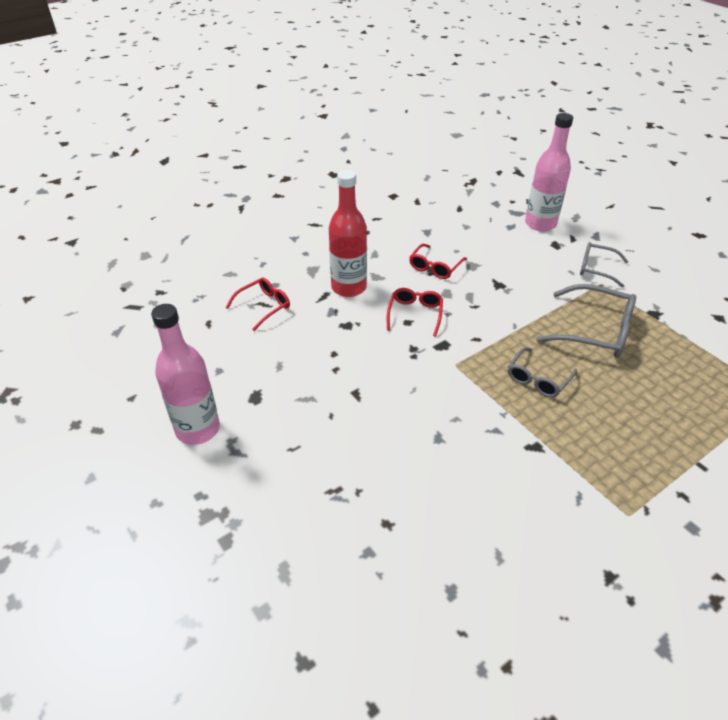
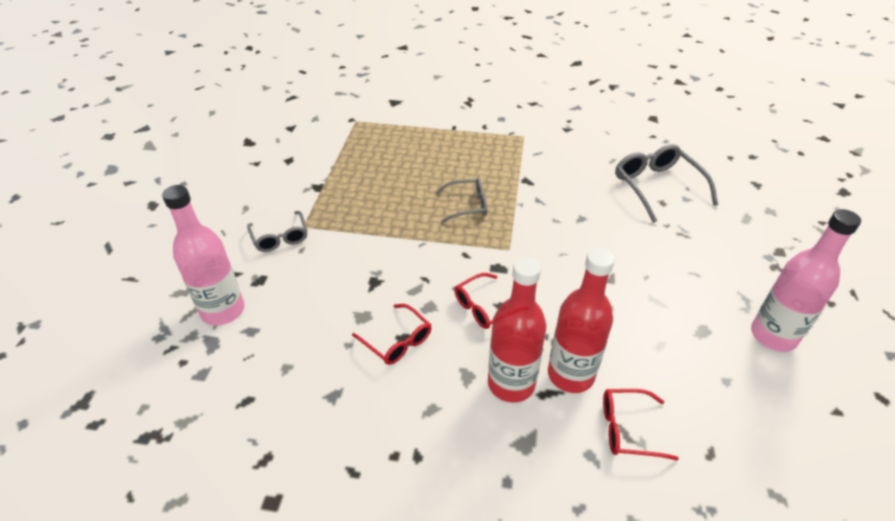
camera: 135 degrees left, 0 degrees up
(320, 312) = (570, 375): none -> red bottle
(435, 267) = (397, 341): red glasses -> red glasses turned 60 degrees clockwise
(595, 331) = (376, 203): grey glasses -> grey glasses (657, 187)

